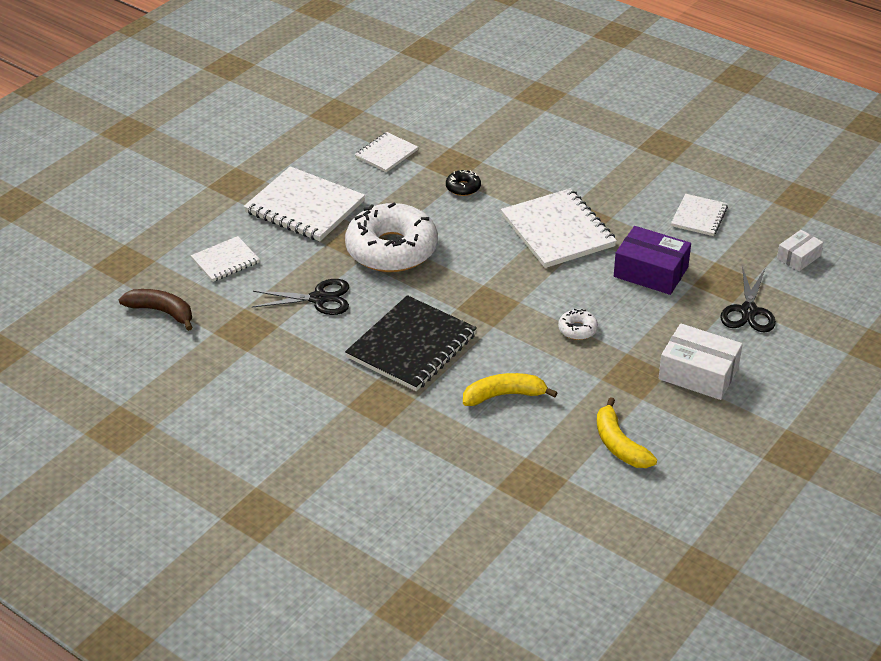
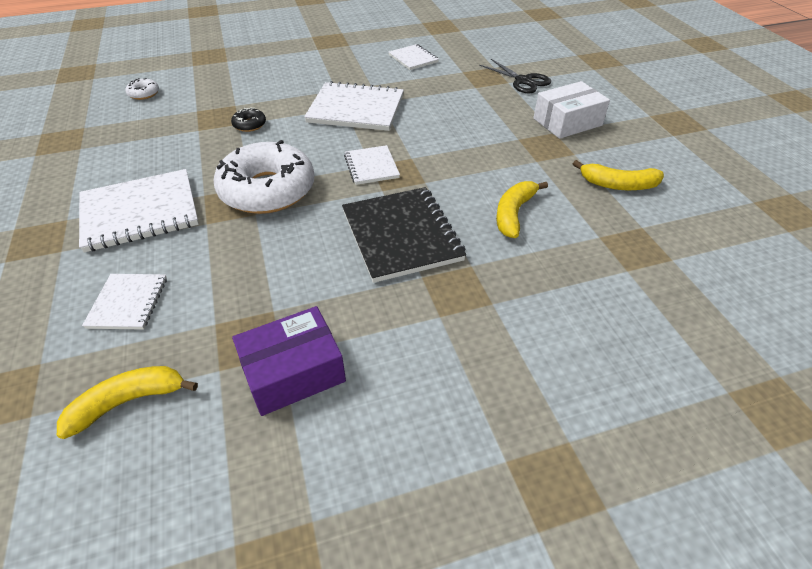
camera: 55 degrees left, 5 degrees up
(162, 312) = (128, 402): brown banana -> yellow banana
(319, 298) = (271, 263): black scissors -> none
(386, 154) = (152, 140): white notebook -> white notebook (371, 166)
(577, 329) = (471, 147): white donut -> white donut (144, 94)
(651, 272) = (445, 95): purple box -> purple box (293, 372)
(798, 257) = (491, 47): white box -> none

